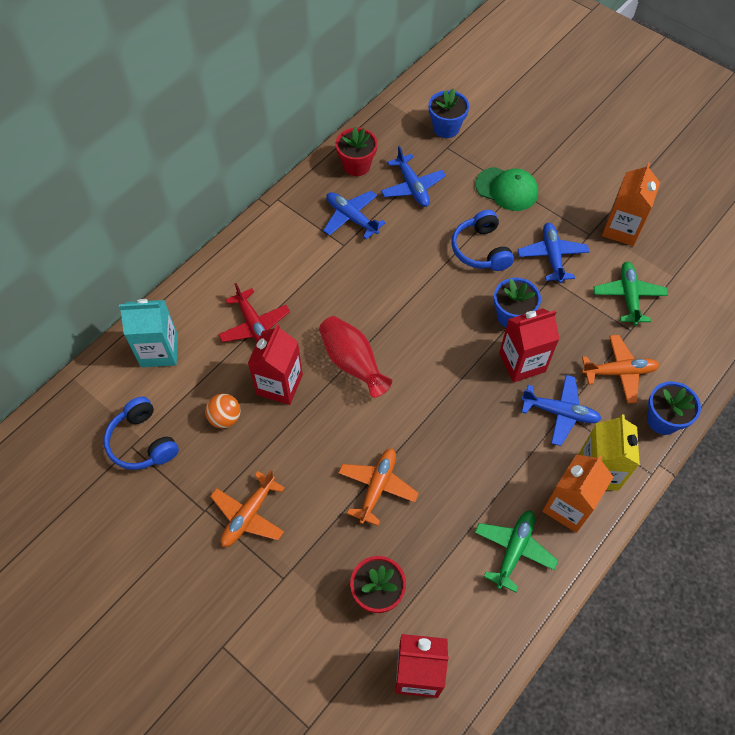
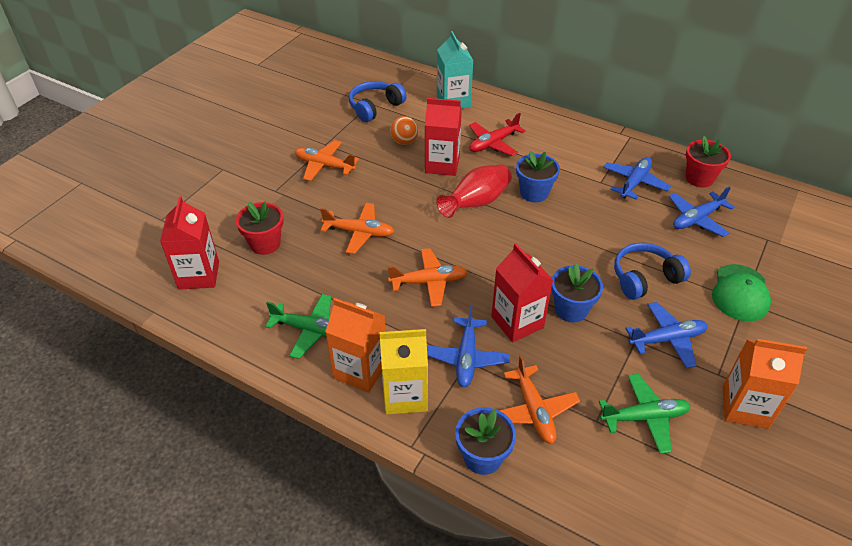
camera: 80 degrees right, 15 degrees down
(446, 128) = (794, 236): blue flower pot -> blue flower pot (534, 193)
(461, 428) = (429, 282): none -> orange plane

